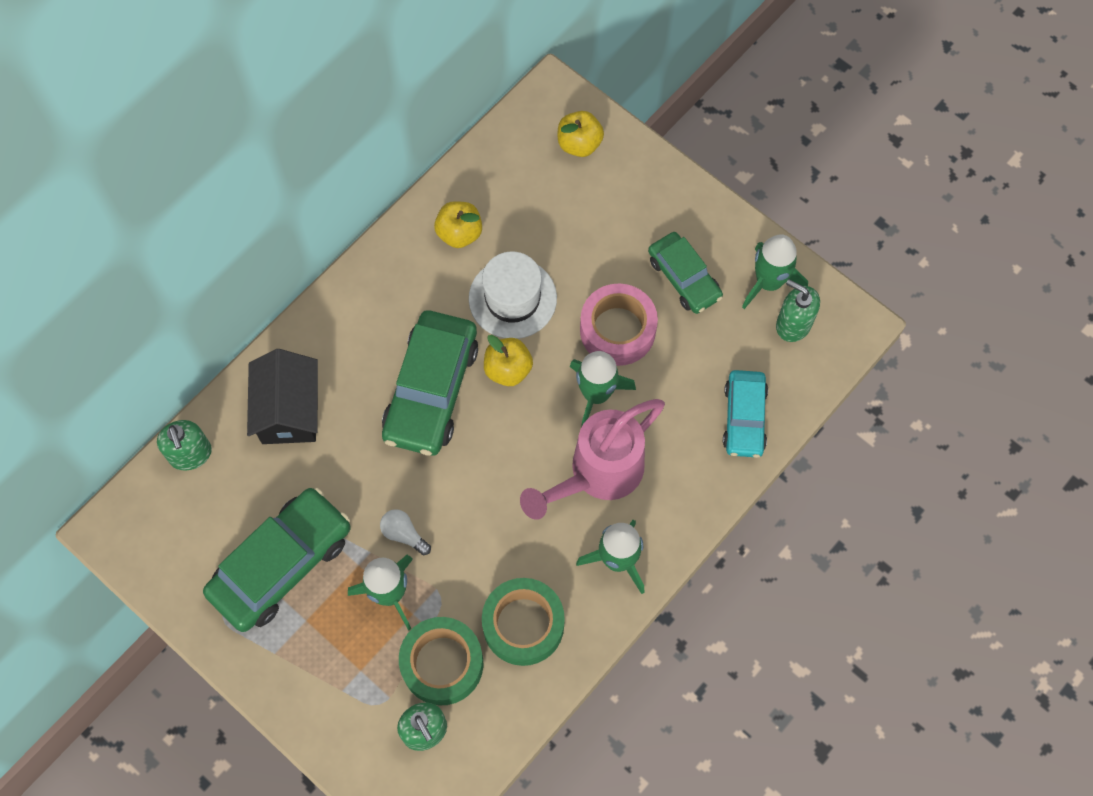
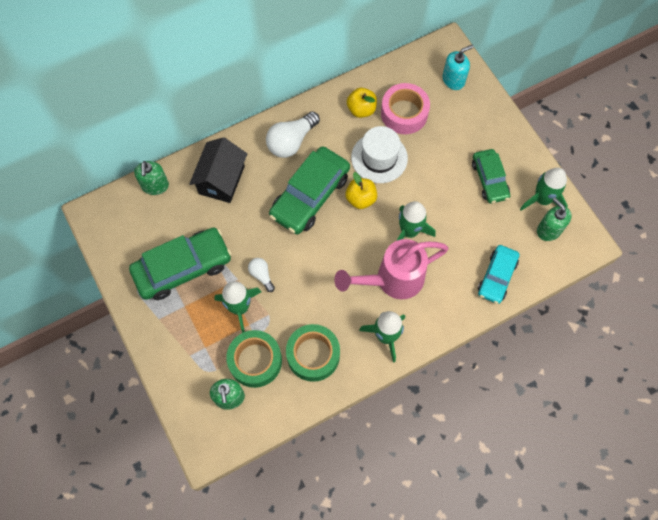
camera: 20 degrees right, 0 degrees up
(373, 317) = (291, 142): none -> white light bulb
(579, 144) = (453, 80): yellow apple -> turquoise soap dispenser
(617, 330) = (436, 197): pink tape -> pink tape (404, 113)

